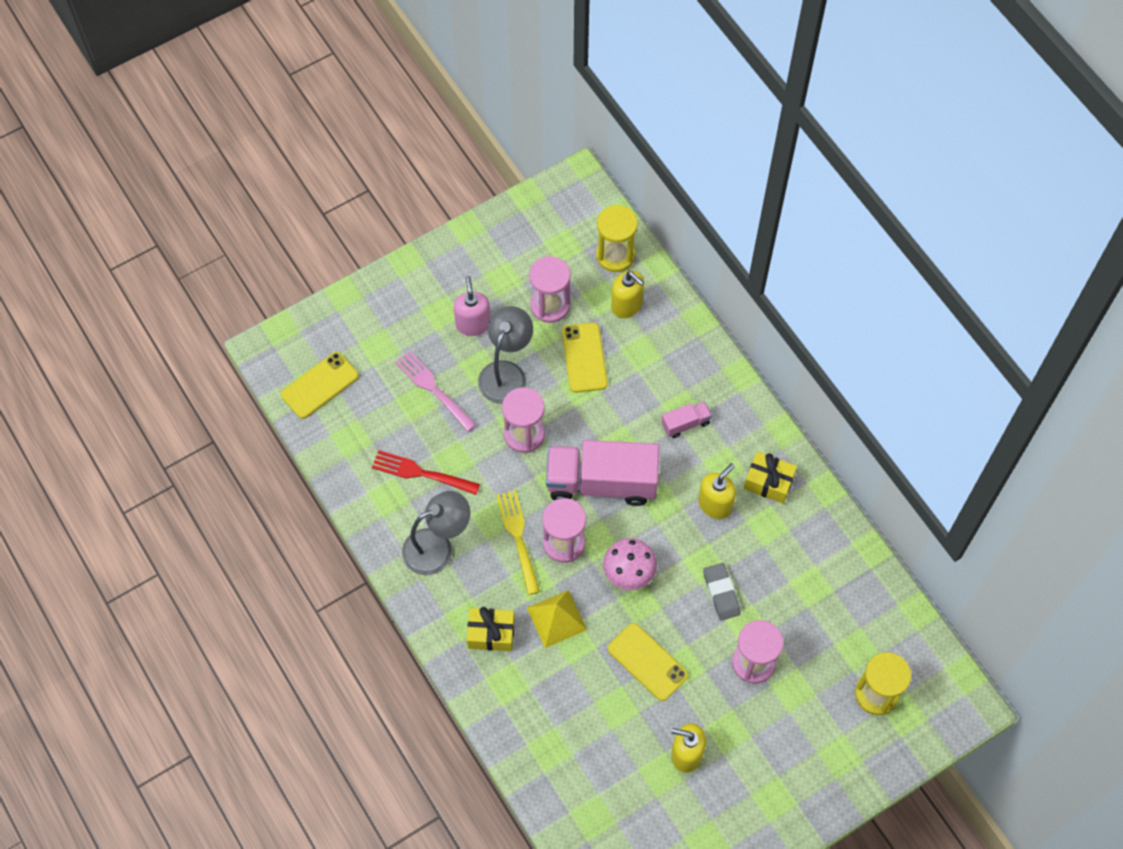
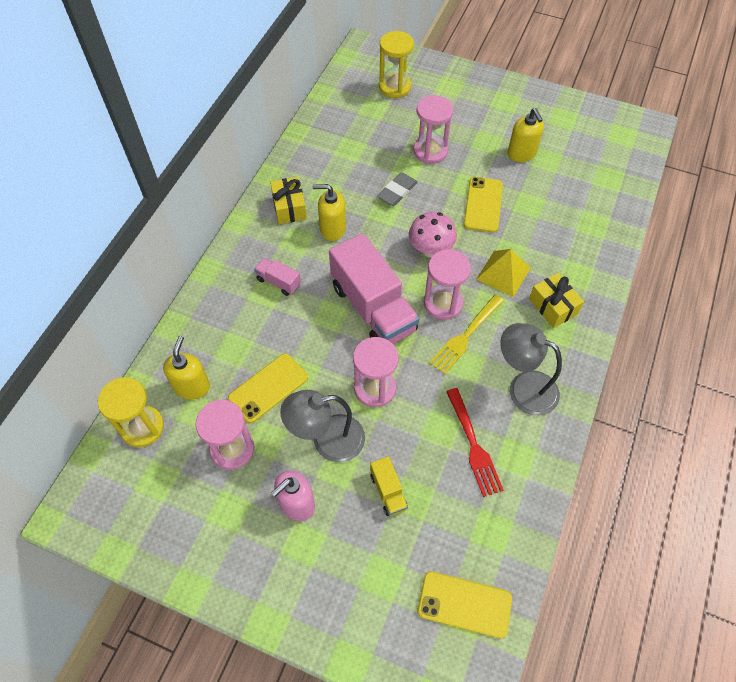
camera: 125 degrees left, 5 degrees down
(434, 389) = (388, 491): pink fork -> yellow truck

